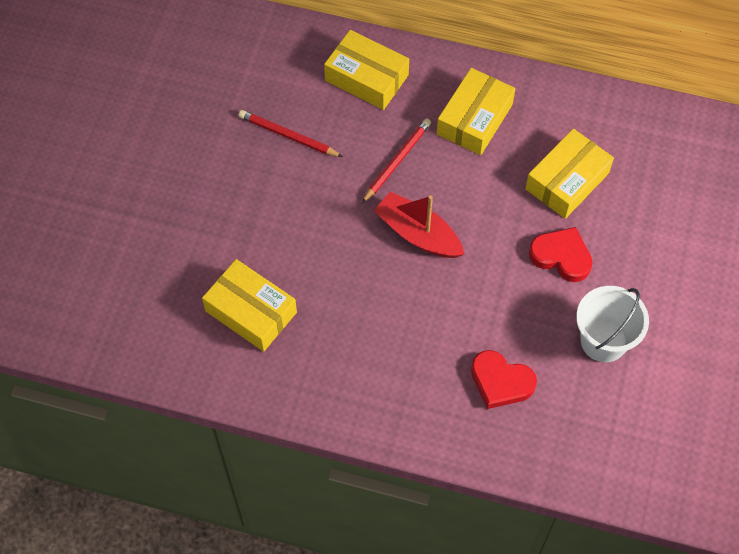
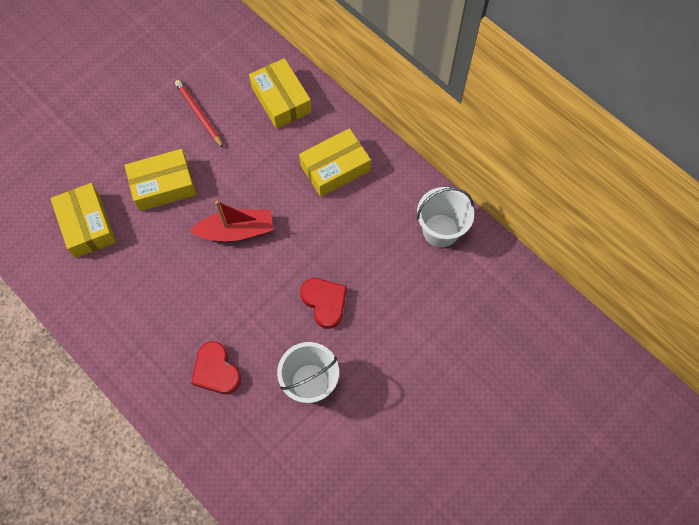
camera: 30 degrees right, 5 degrees up
(397, 161) = (259, 171): red pencil -> none
(418, 234) = (236, 231): red boat -> red boat turned 105 degrees clockwise
(567, 181) = (369, 248): yellow box -> yellow box (163, 185)
(625, 127) = (440, 230): none -> white bucket

